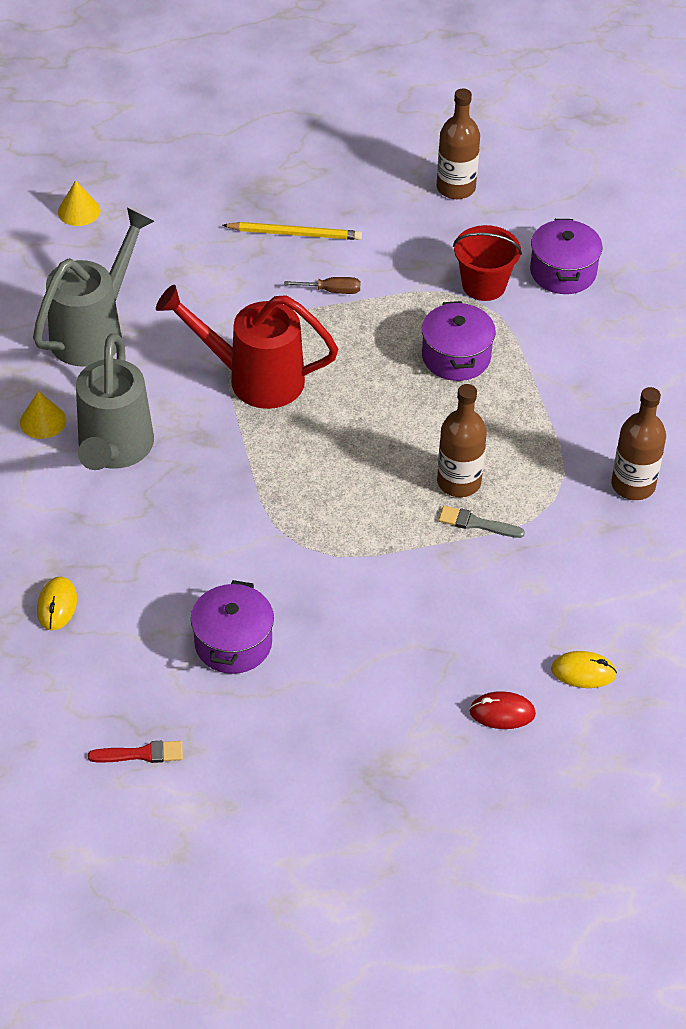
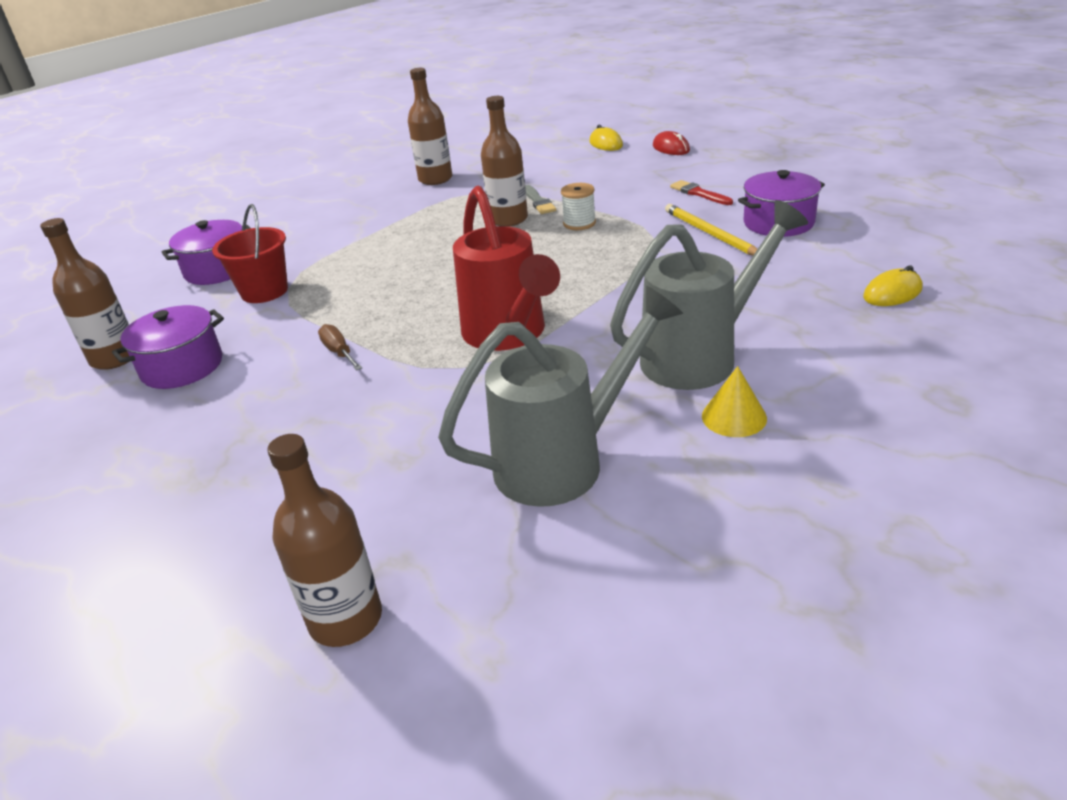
camera: 120 degrees left, 15 degrees down
(79, 211) = (346, 619): yellow cone -> brown bottle
(94, 331) = (563, 461): grey watering can -> grey watering can turned 150 degrees clockwise
(141, 754) = (917, 209): red brush -> red brush (699, 193)
(295, 234) = (261, 413): yellow pencil -> yellow pencil (710, 234)
(392, 520) = (579, 223): none -> white spool
(456, 356) = (372, 268): purple pot -> purple pot (182, 367)

